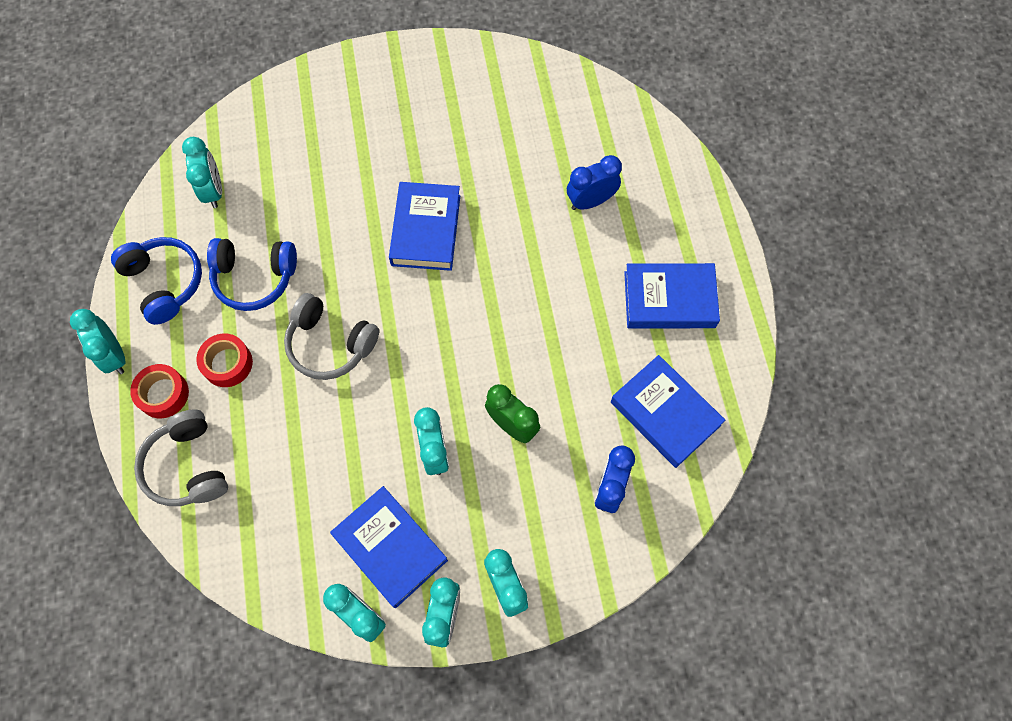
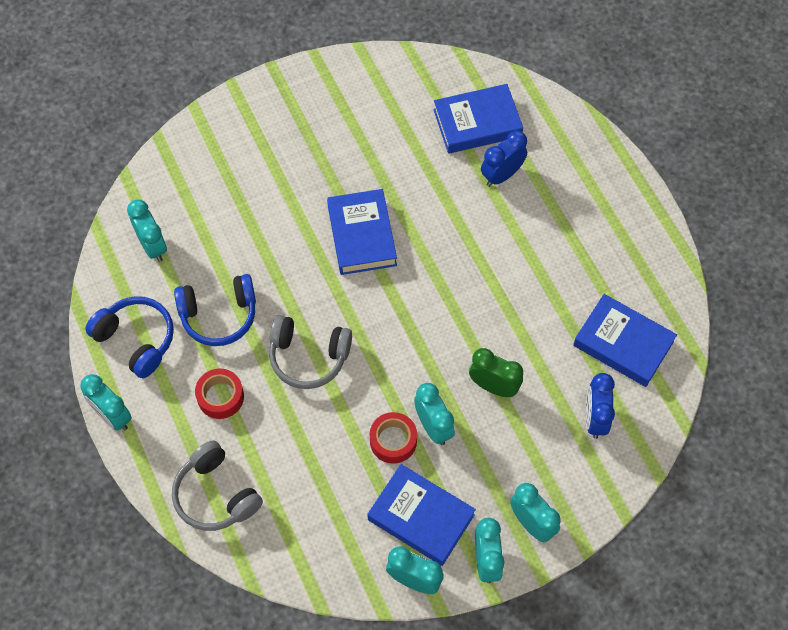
camera: 15 degrees left, 5 degrees down
(163, 394) = (171, 438): red tape -> red tape (393, 441)
(669, 299) = (597, 245): blue book -> blue book (477, 123)

